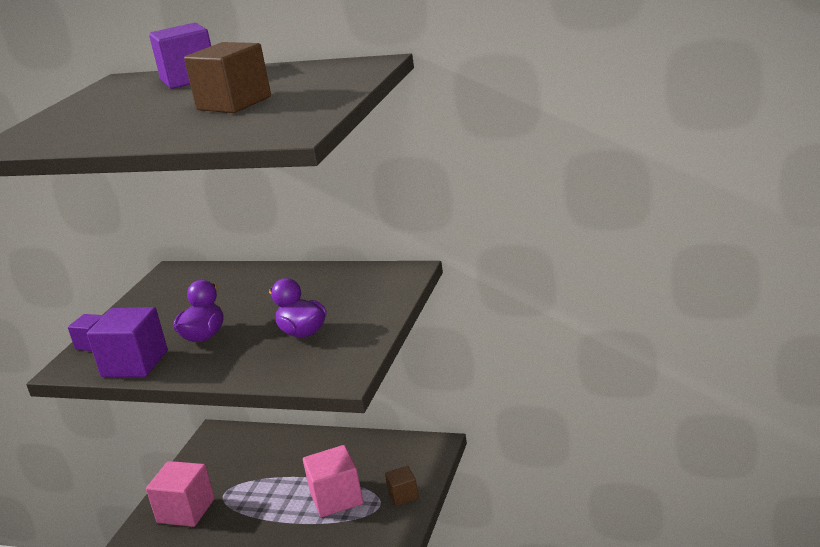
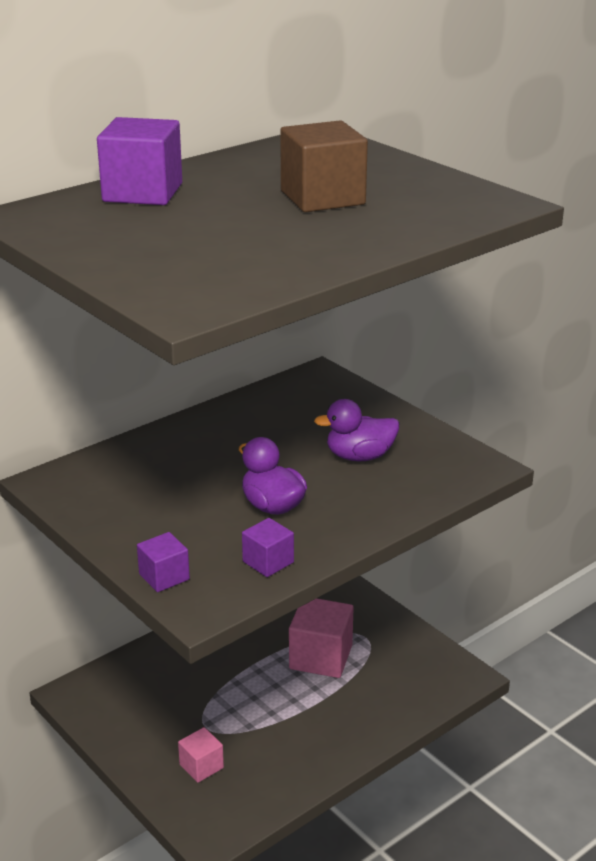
camera: 60 degrees left, 5 degrees up
(135, 364) = (268, 562): purple cube -> purple cube, size x0.55
(186, 511) = (201, 766): pink cube -> pink cube, size x0.55
(403, 495) = (369, 618): brown cube -> none

